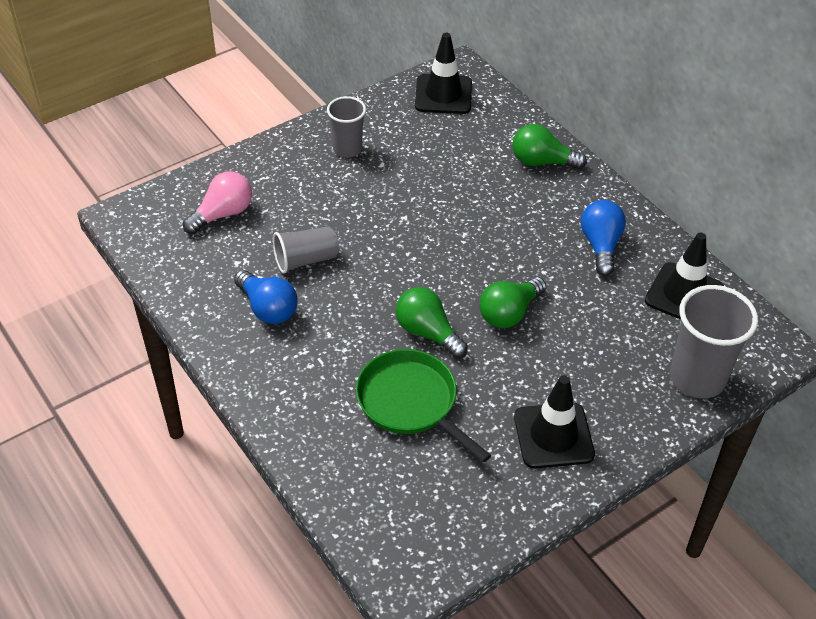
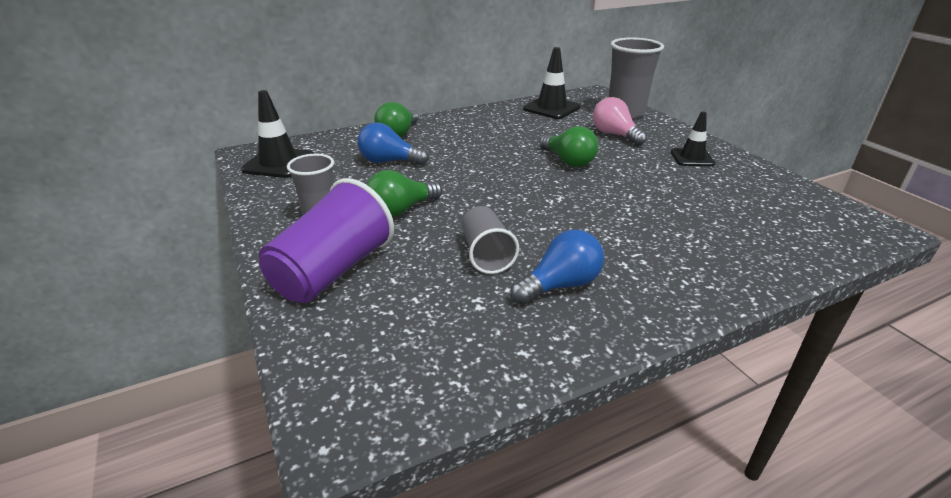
camera: 80 degrees left, 15 degrees down
(223, 214) = (384, 315): pink light bulb -> pink light bulb (615, 135)
(271, 176) = (333, 271): none -> purple cup
(411, 402) = (677, 210): green pan -> none
(428, 332) = (592, 195): green light bulb -> green light bulb (401, 210)
(553, 436) = (692, 158): black traffic cone -> black traffic cone, size x0.66
(601, 246) = (500, 125): blue light bulb -> blue light bulb (389, 161)

